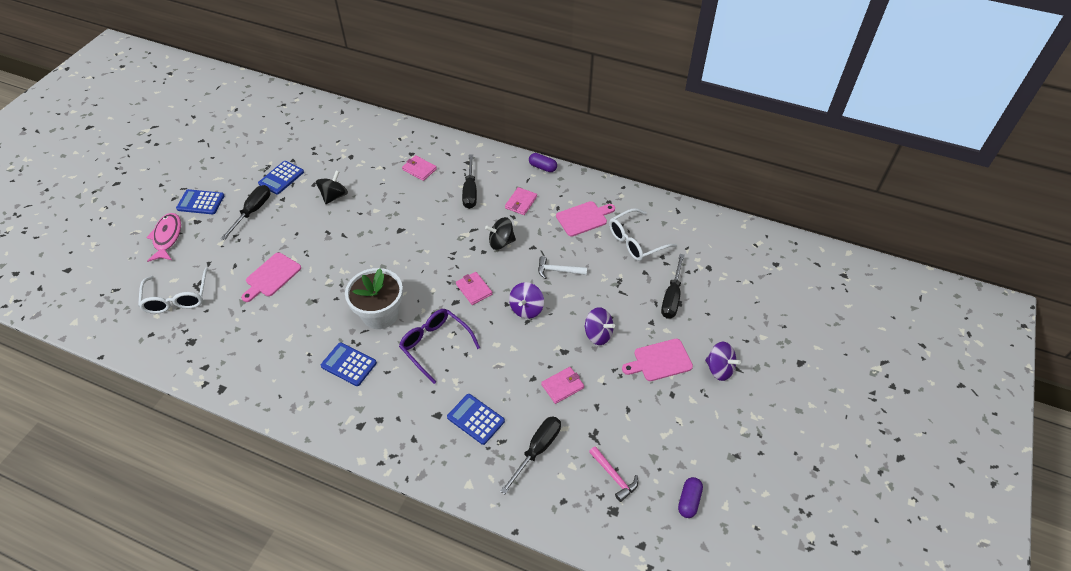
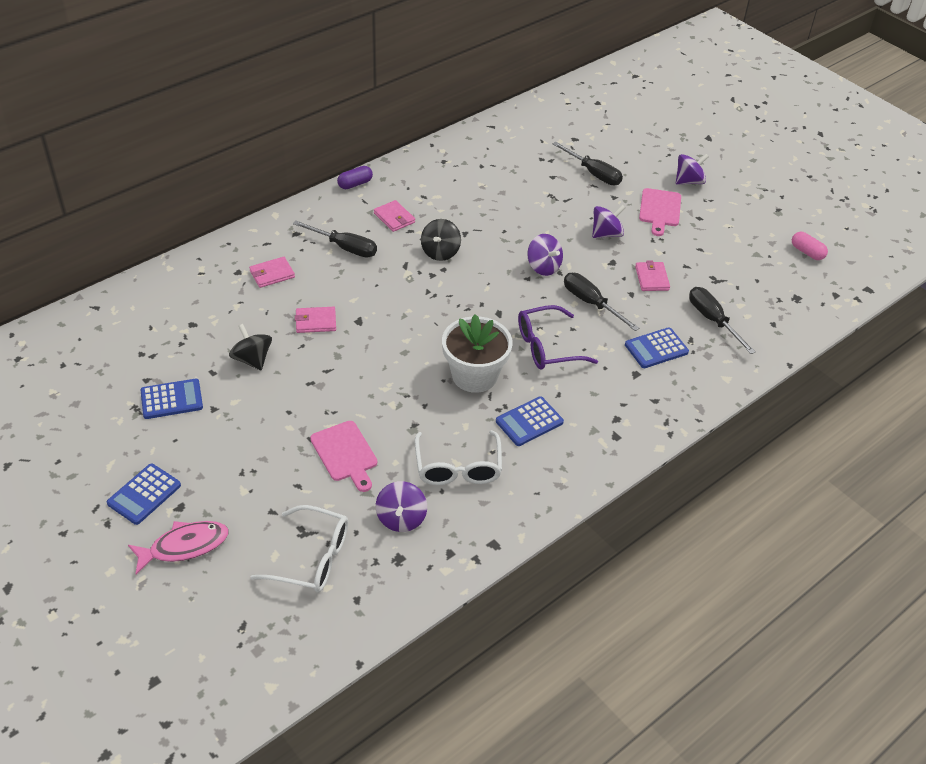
camera: 65 degrees left, 5 degrees down
(167, 237) = (184, 546): pink fish -> pink fish turned 135 degrees clockwise
(226, 328) = (401, 518): none -> purple spinning top
(253, 211) = (212, 444): black screwdriver -> black screwdriver (591, 303)
(281, 178) = (171, 399): blue calculator -> blue calculator turned 75 degrees counterclockwise
(474, 289) = (491, 294): pink wallet -> pink wallet (315, 322)
(558, 271) = (509, 228): white hammer -> none
(583, 218) = (452, 185): pink cutting board -> none
(614, 476) = (764, 284): pink hammer -> none
(636, 241) = (510, 166): white glasses -> white glasses (458, 467)
(689, 501) = (807, 252): purple capsule -> pink capsule

